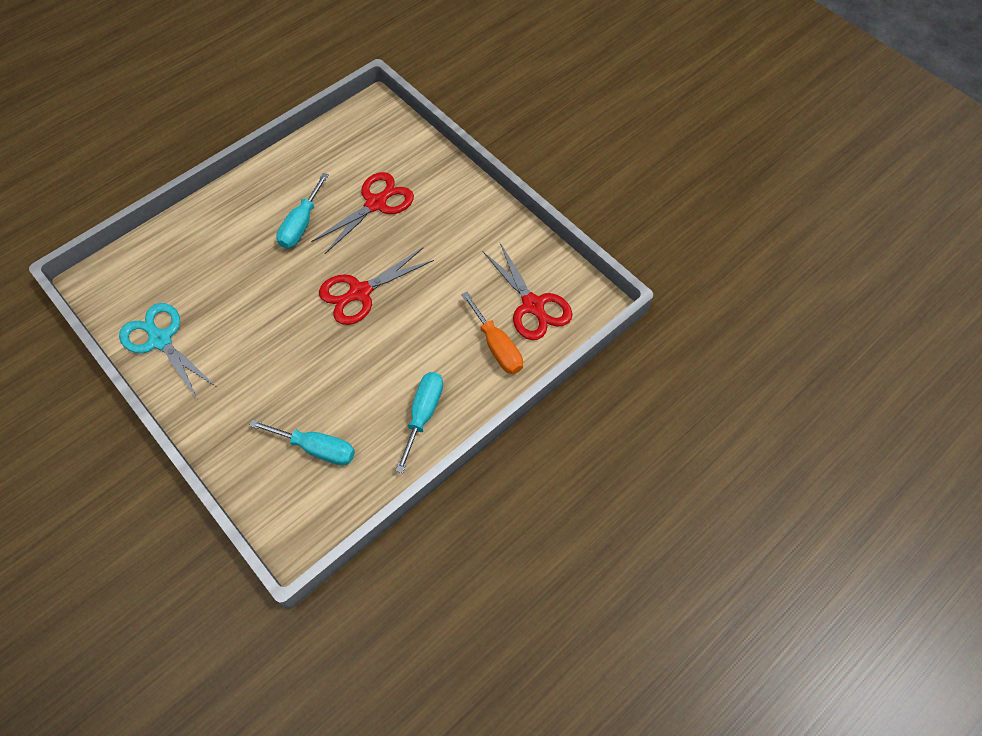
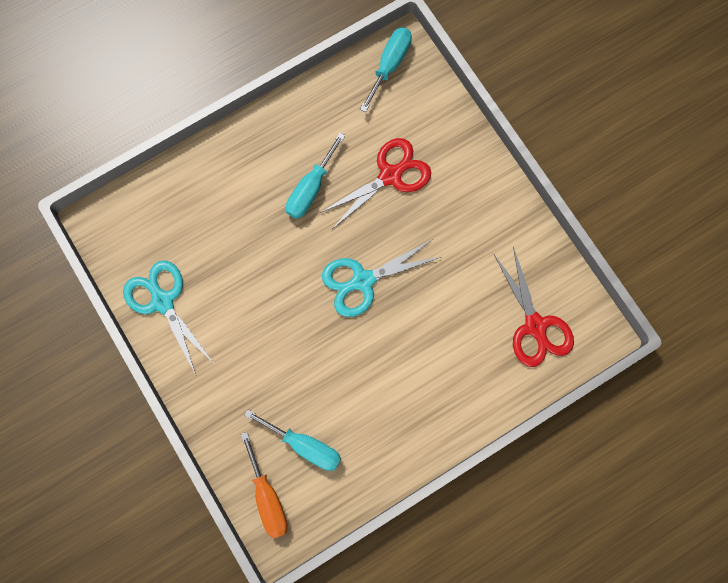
camera: 10 degrees right, 15 degrees up
(360, 292) = (363, 281): red scissors -> turquoise scissors
(423, 414) = (410, 428): turquoise screwdriver -> turquoise screwdriver (389, 65)
(497, 346) = (492, 366): orange screwdriver -> orange screwdriver (267, 497)

